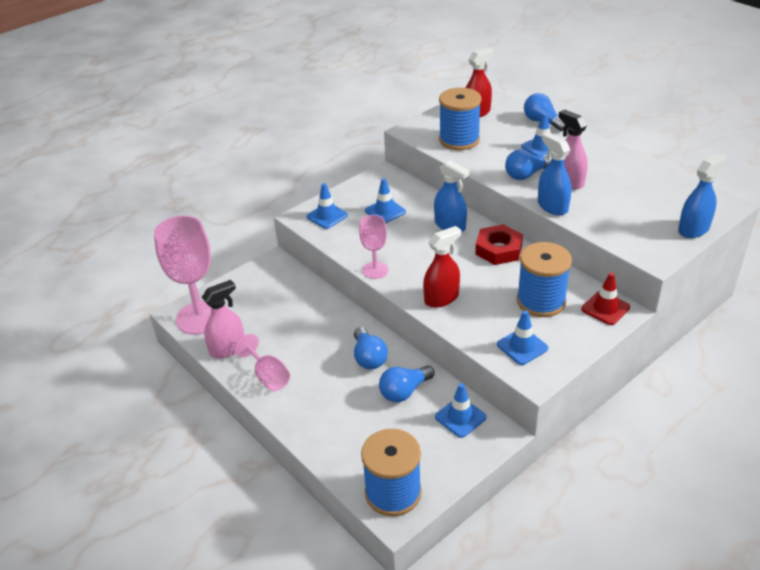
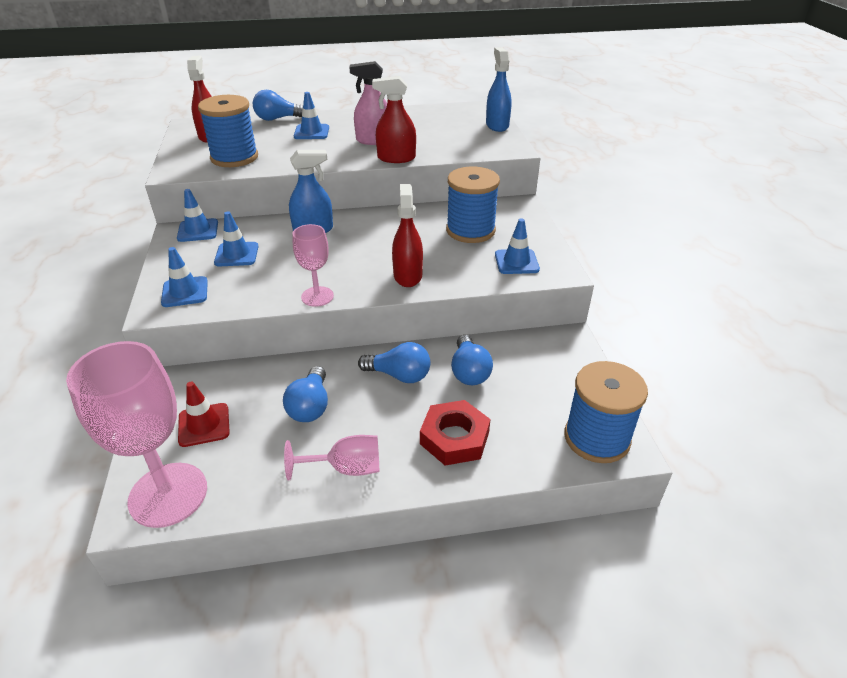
camera: 60 degrees left, 0 degrees up
(227, 348) = (257, 488): pink spray bottle -> none
(460, 417) = (532, 351): blue traffic cone -> blue traffic cone (198, 230)
(498, 249) = (380, 221): red nut -> red nut (454, 438)
(526, 175) = (337, 151): blue light bulb -> blue light bulb (310, 406)
(552, 206) = (396, 158): blue spray bottle -> red spray bottle
(605, 308) = (510, 208): red traffic cone -> red traffic cone (204, 425)

